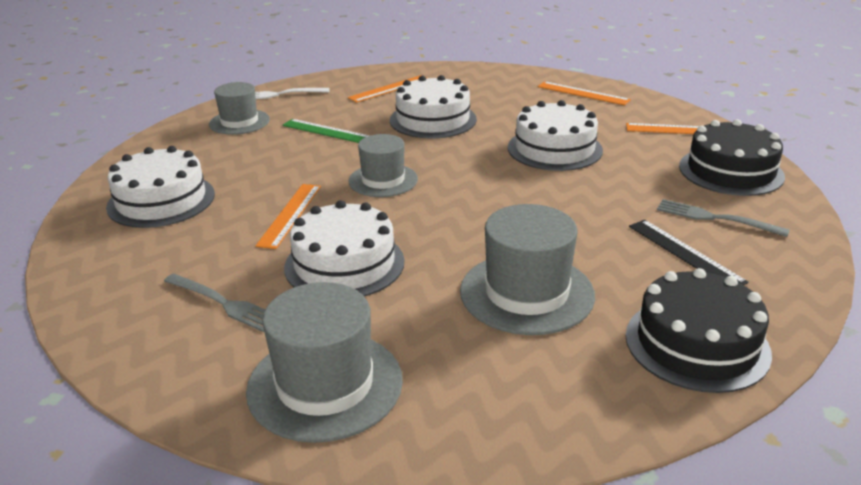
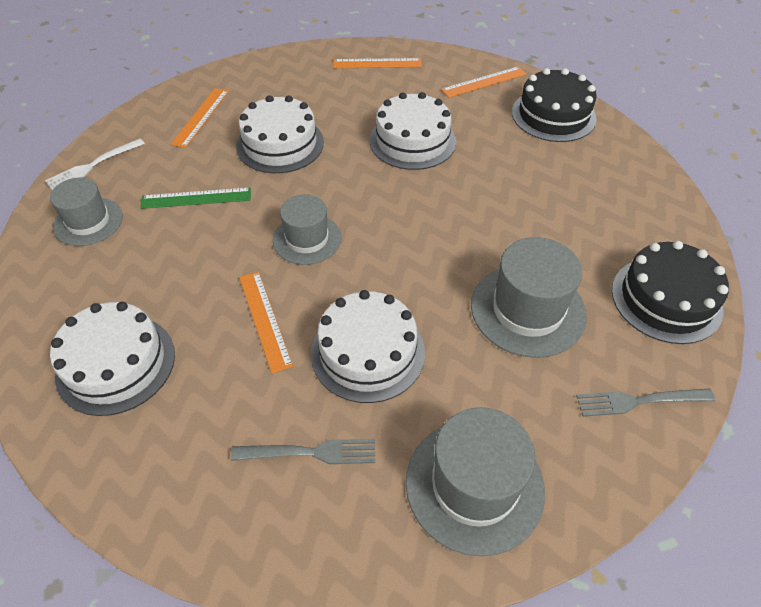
camera: 35 degrees left, 20 degrees up
(685, 253) = (592, 215): black ruler -> none
(715, 218) = (582, 170): grey fork -> grey fork (638, 401)

